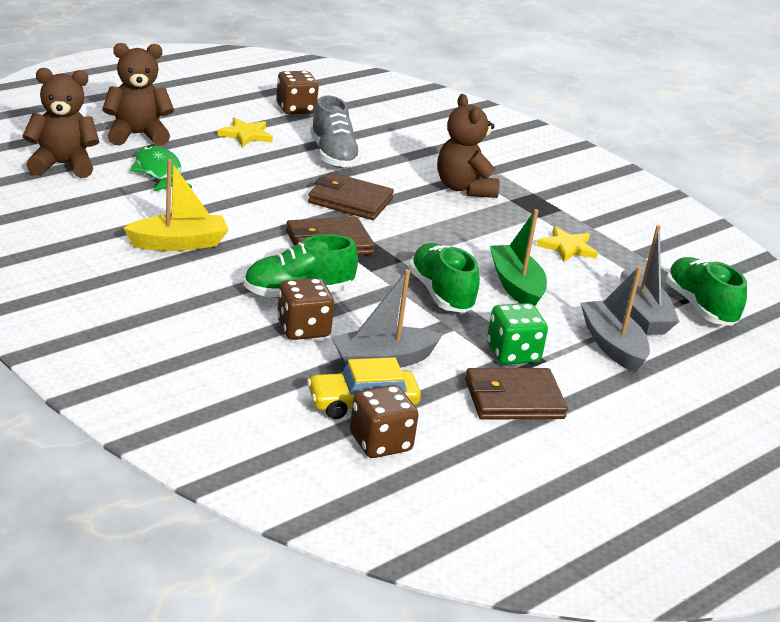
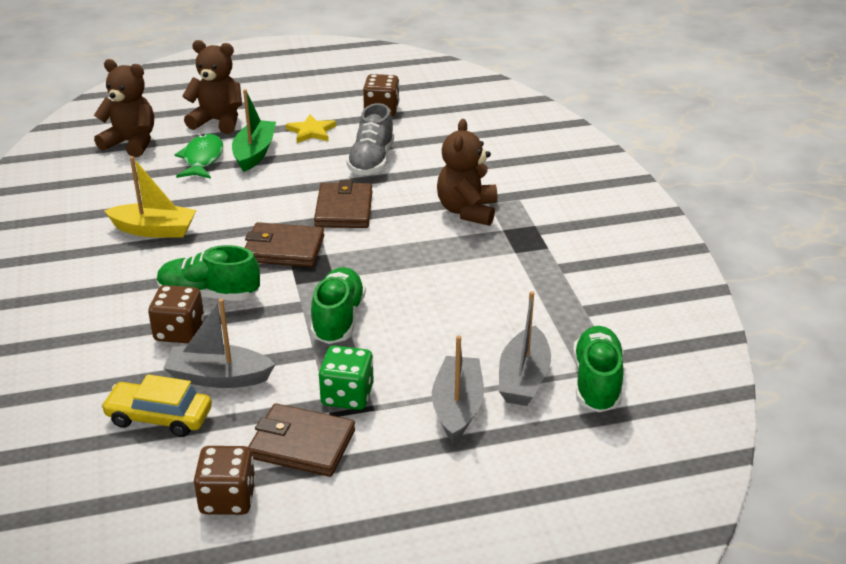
camera: 30 degrees right, 5 degrees up
(350, 201) = (344, 209): brown wallet -> brown wallet turned 45 degrees clockwise
(380, 442) = (137, 460): brown dice -> brown dice (228, 498)
(516, 286) = (420, 323): green boat -> green boat (254, 153)
(567, 247) = (513, 290): yellow star -> none

